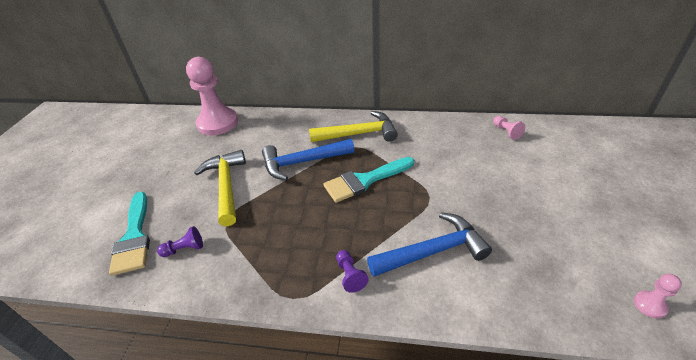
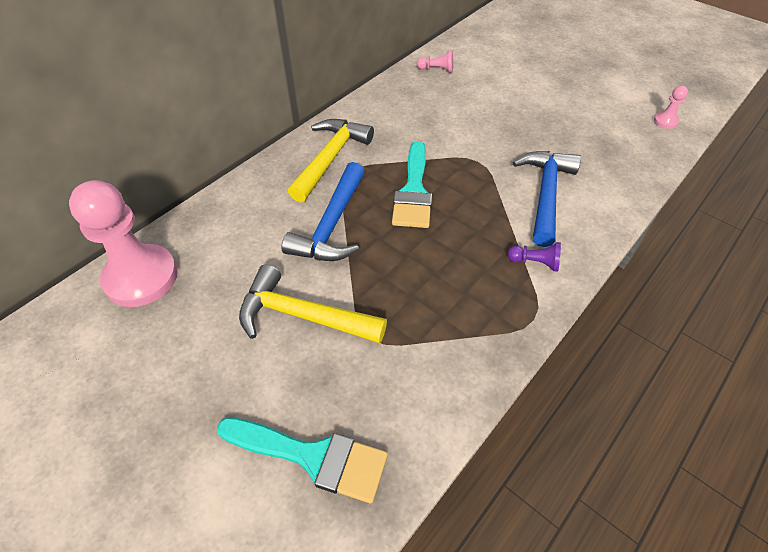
camera: 60 degrees left, 10 degrees up
(184, 249) = (386, 399): purple pawn -> none

